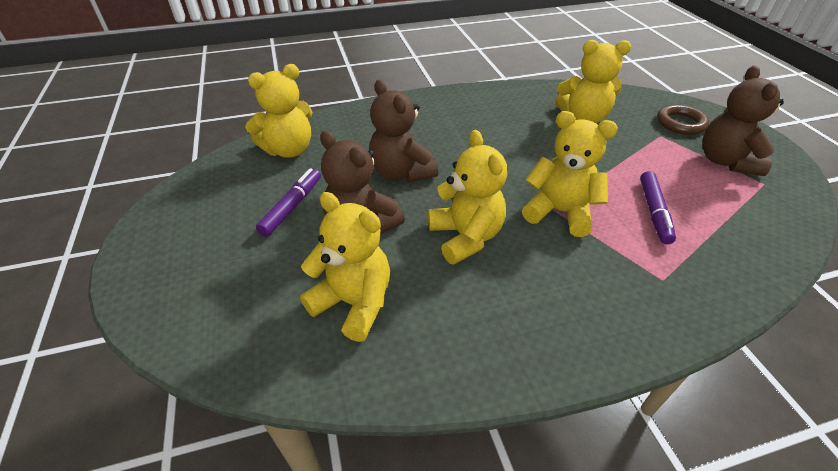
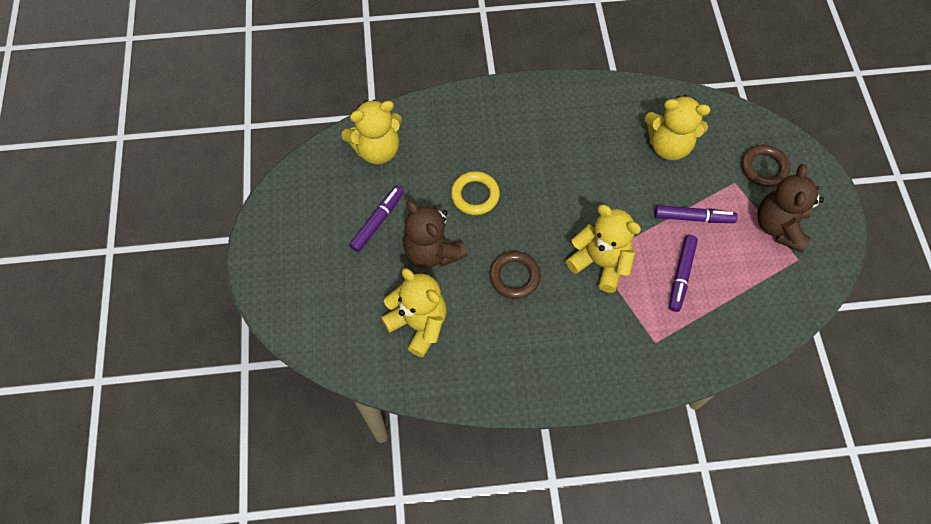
camera: 10 degrees right, 20 degrees up
(401, 172) = (475, 195): brown teddy bear -> yellow ring
(465, 237) = (514, 277): yellow teddy bear -> brown ring
(637, 164) = (693, 218): none -> purple marker

